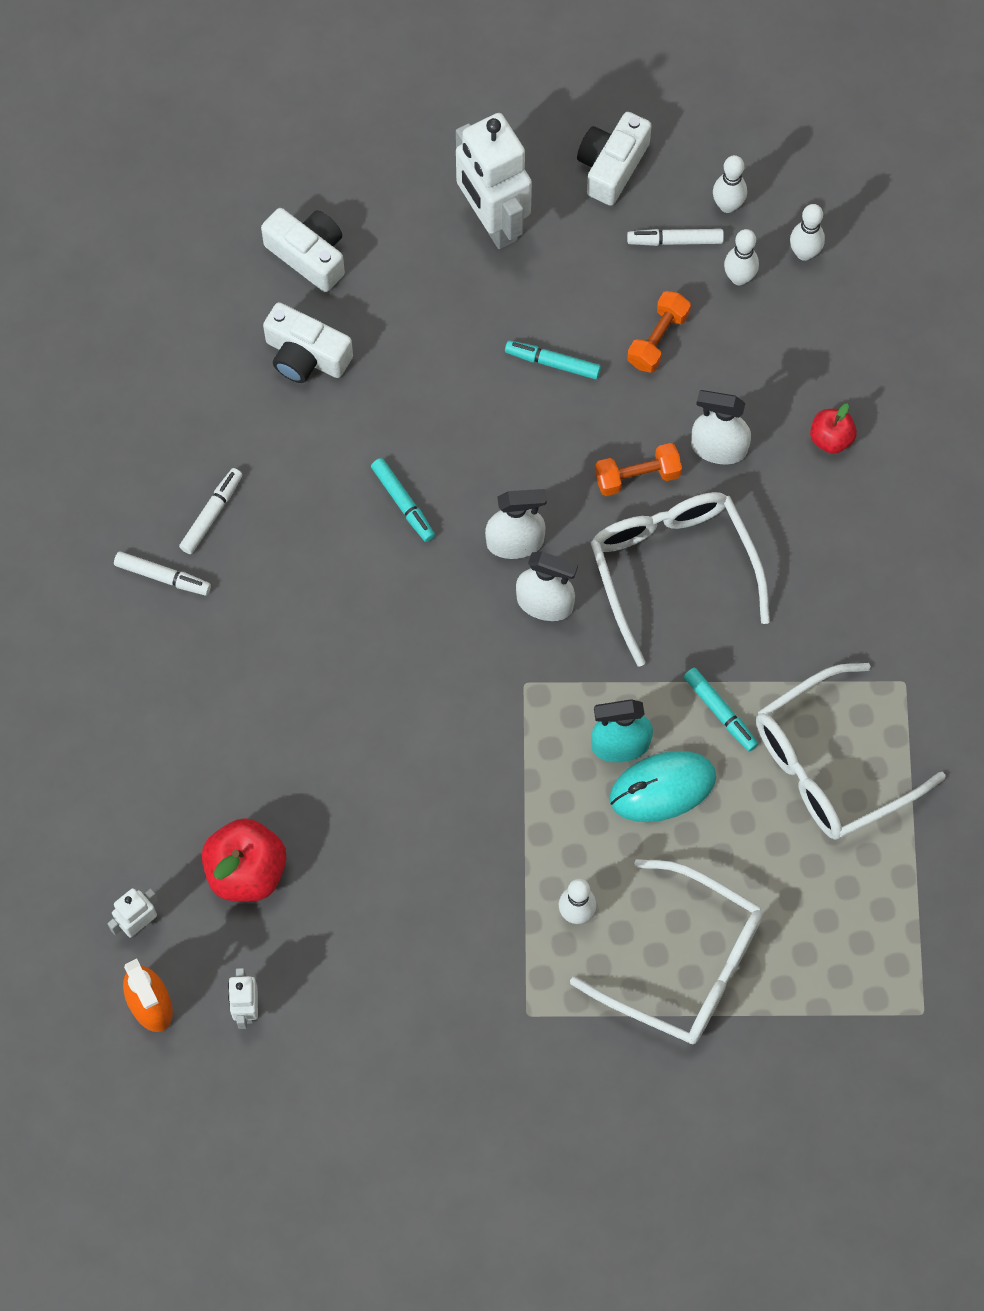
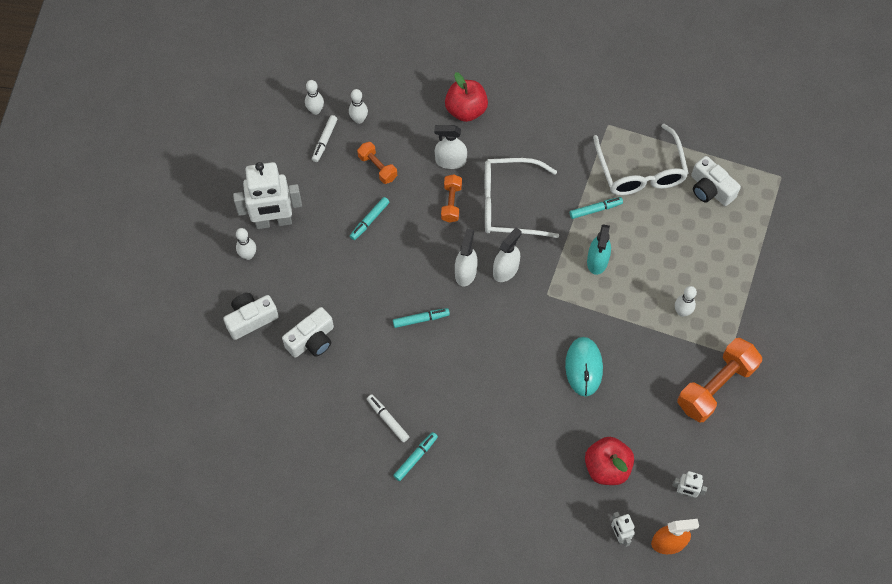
camera: 70 degrees left, 5 degrees down
(163, 576) = (415, 458): white marker -> turquoise marker
(455, 1007) = (716, 386): none -> orange dumbbell
(611, 166) = (267, 155): white camera -> white camera (710, 189)
(662, 788) = (627, 249): turquoise mouse -> turquoise mouse (583, 367)
(684, 964) = (724, 271): white glasses -> none
(718, 448) = (450, 161): white spray bottle -> white spray bottle turned 60 degrees clockwise
(804, 253) = (358, 86): white bowling pin -> white bowling pin (248, 255)
(831, 438) = (466, 110): red apple -> red apple, size x1.73

